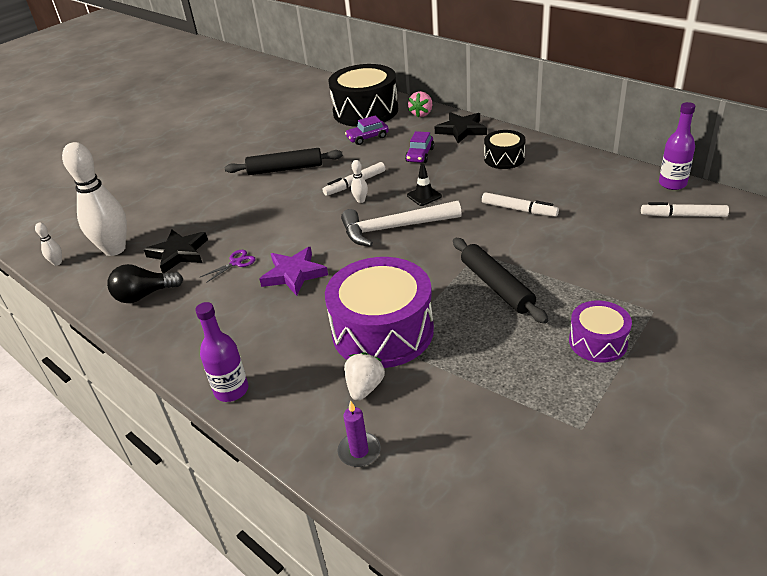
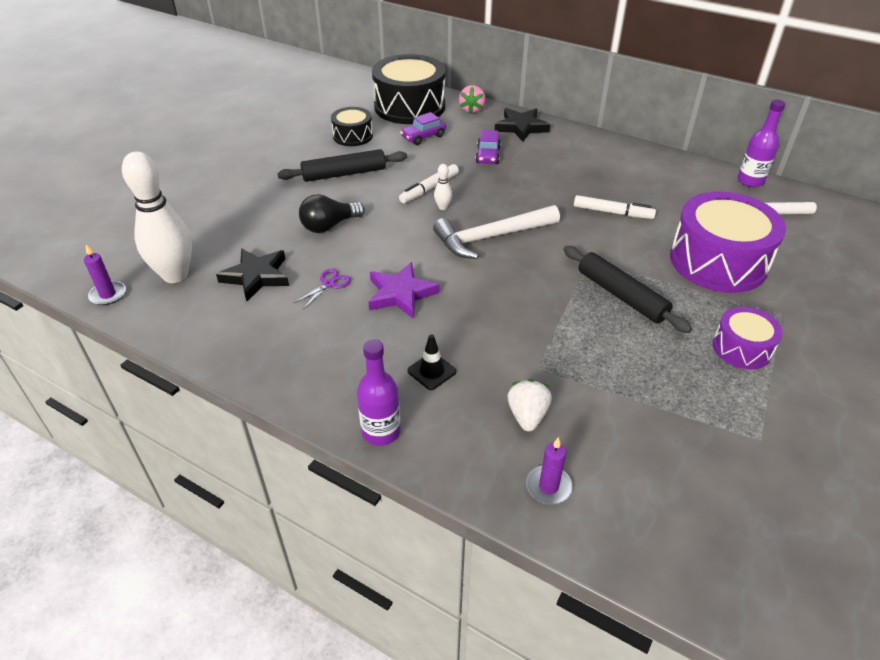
camera: 15 degrees left, 5 degrees up
(57, 263) = (108, 295): white bowling pin -> purple candle
(144, 295) = (234, 328): black light bulb -> black light bulb (329, 226)
(382, 331) = (522, 352): purple drum -> purple drum (718, 261)
(424, 196) = (509, 200): black traffic cone -> black traffic cone (431, 371)
(504, 158) = (577, 158): black drum -> black drum (353, 136)

